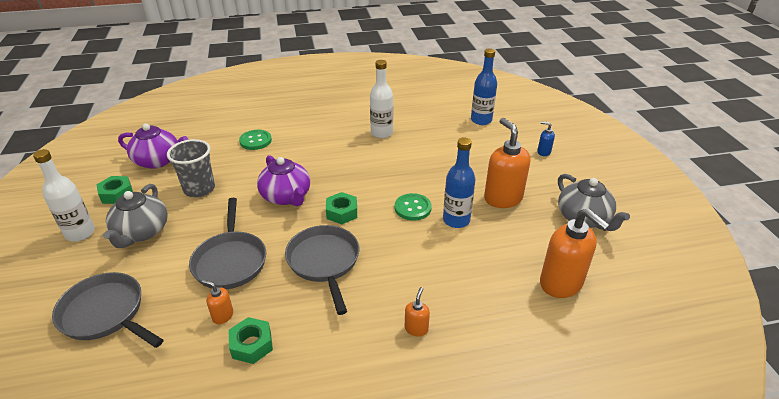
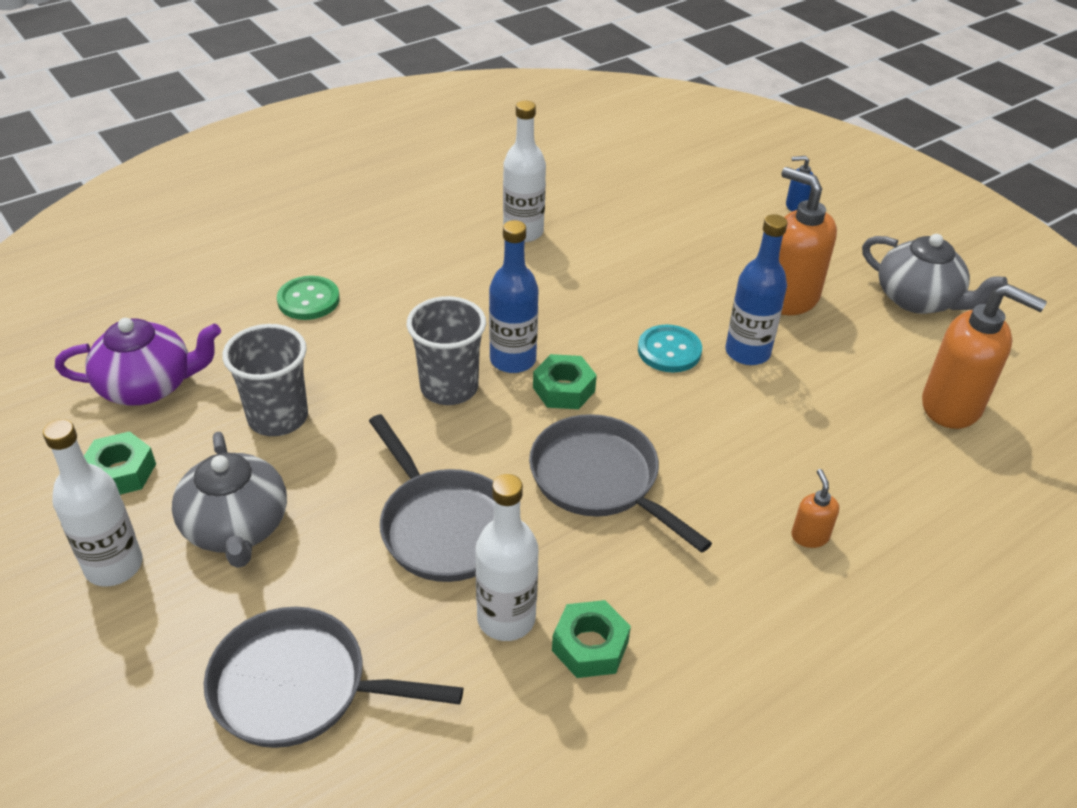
camera: 25 degrees left, 5 degrees up
(222, 316) = (506, 619): orange soap dispenser -> white bottle
(286, 196) = (449, 388): purple teapot -> grey cup
(412, 208) = (669, 351): green button -> turquoise button
(481, 120) = (667, 172): blue bottle -> blue bottle (513, 360)

